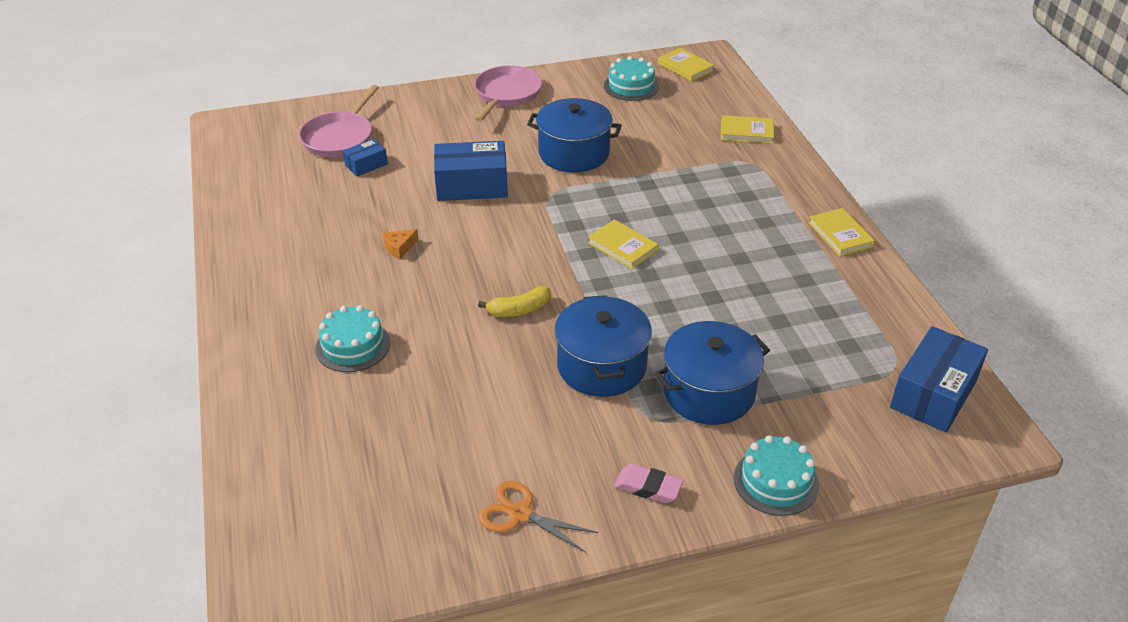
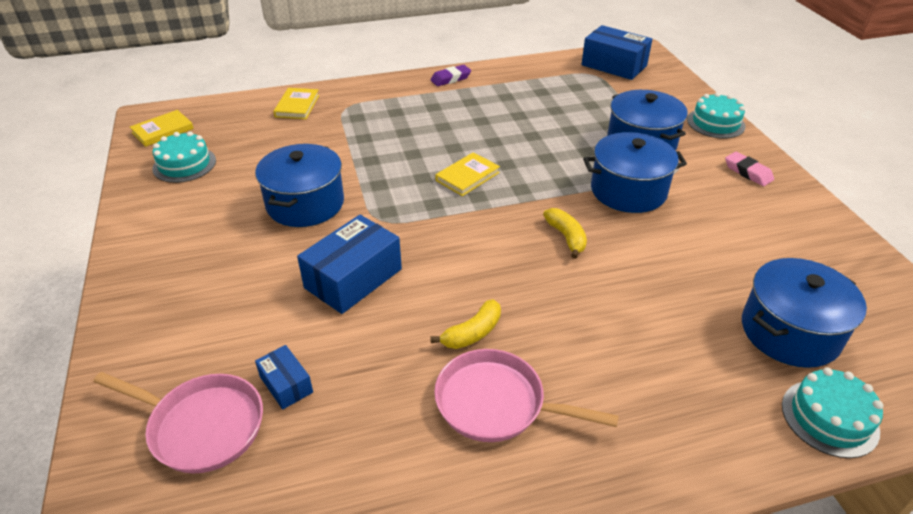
camera: 90 degrees left, 0 degrees up
(353, 345) = (649, 357): turquoise cake -> turquoise cake (829, 418)
(364, 450) = (790, 332): none -> blue pot
(399, 247) = (472, 333): orange cheese -> yellow banana
(472, 185) = (353, 278): blue box -> blue box turned 45 degrees clockwise
(506, 94) = (157, 256): pink pan -> pink pan (497, 403)
(520, 514) = (807, 232): orange scissors -> none
(648, 487) = (748, 172): pink eraser -> pink eraser turned 60 degrees counterclockwise
(840, 235) = (450, 79): yellow book -> purple eraser

